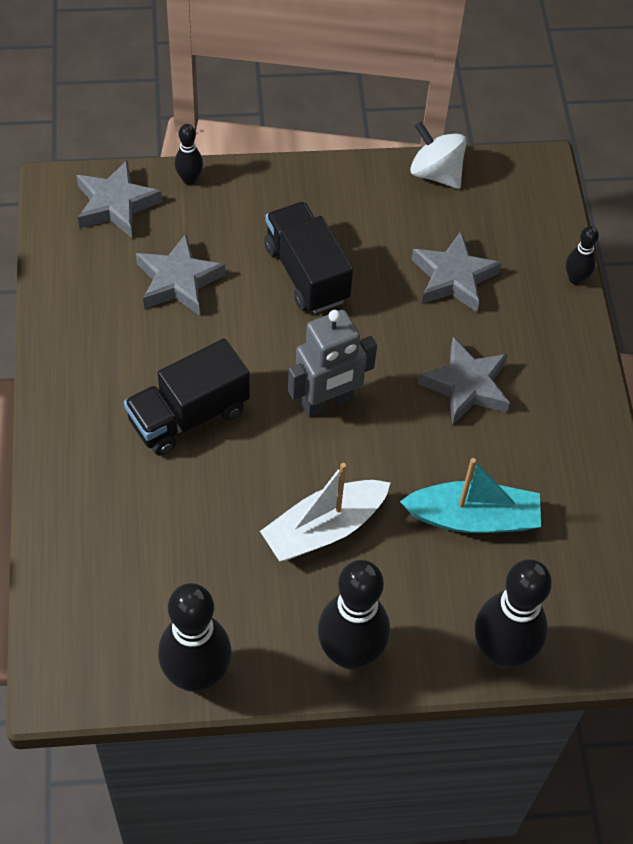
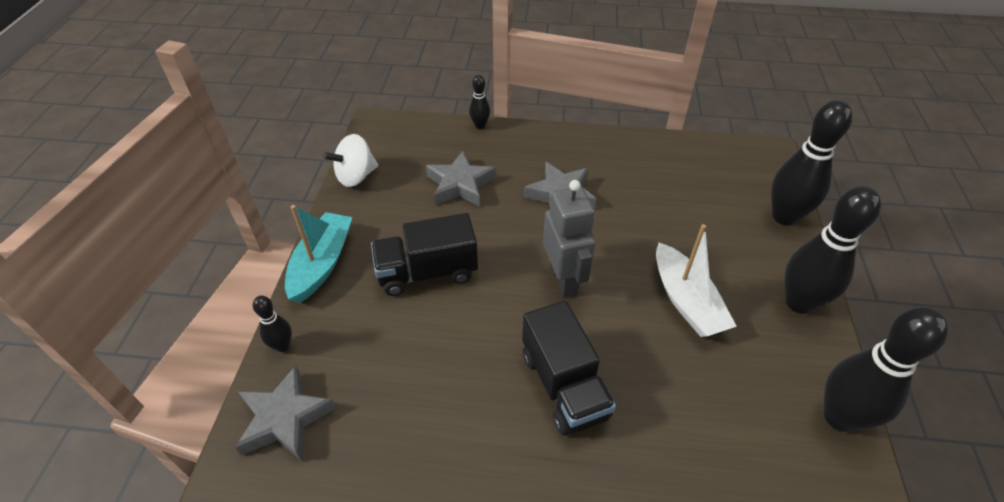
camera: 75 degrees left, 10 degrees down
(178, 281) = (404, 373): grey star -> none
(473, 518) = (675, 211): turquoise boat -> turquoise boat (322, 263)

